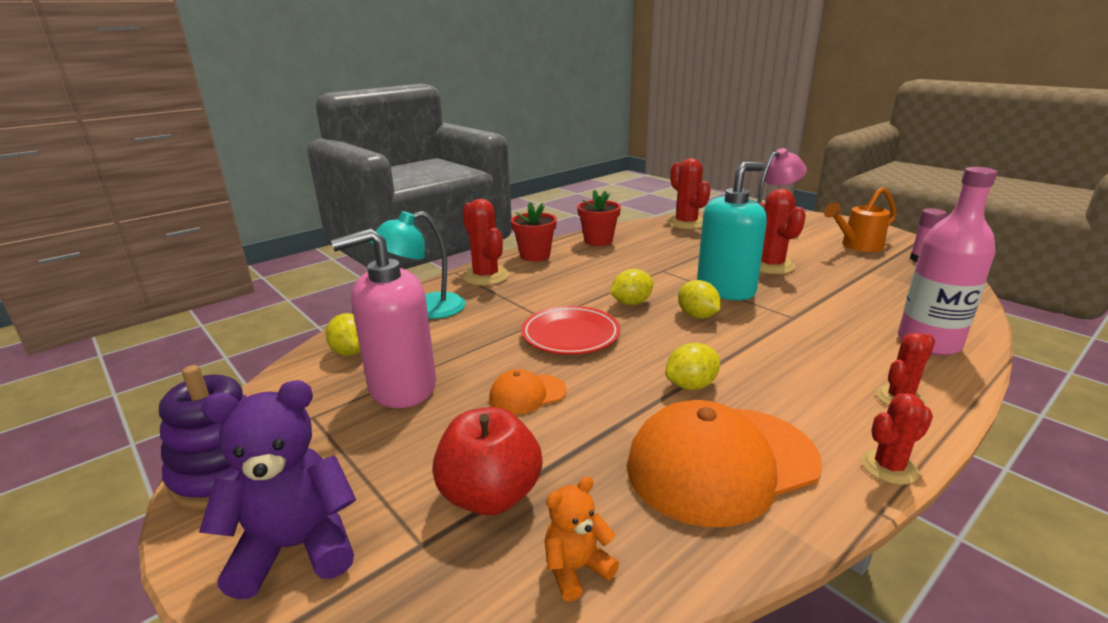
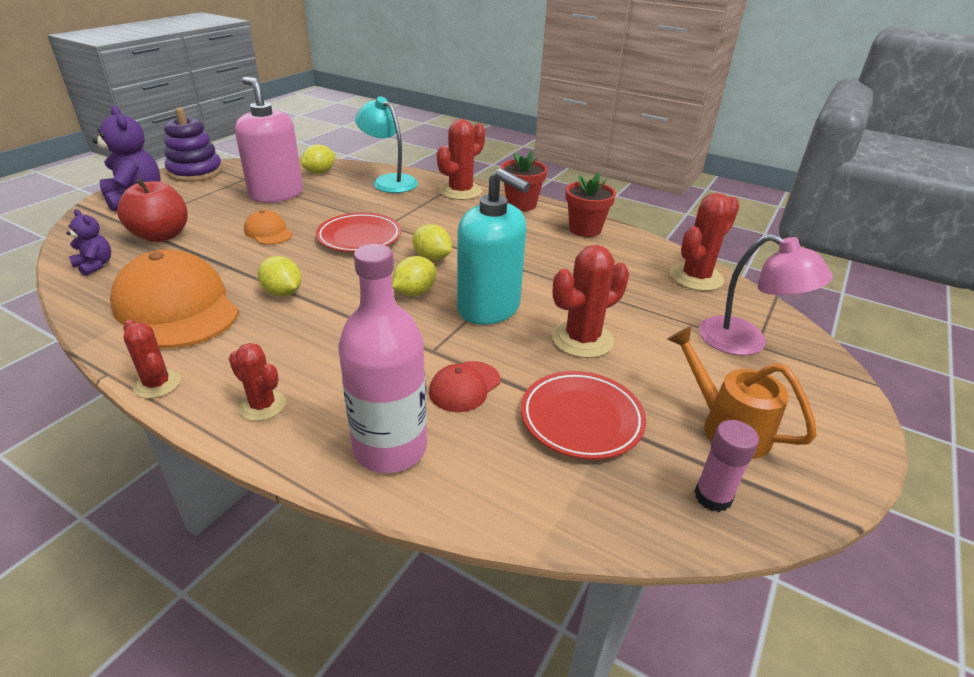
camera: 70 degrees right, 10 degrees up
(576, 569) = (95, 265): orange teddy bear -> purple teddy bear
(841, 310) = (464, 386): none -> red cap
(865, 279) = (581, 419): none -> red plate

